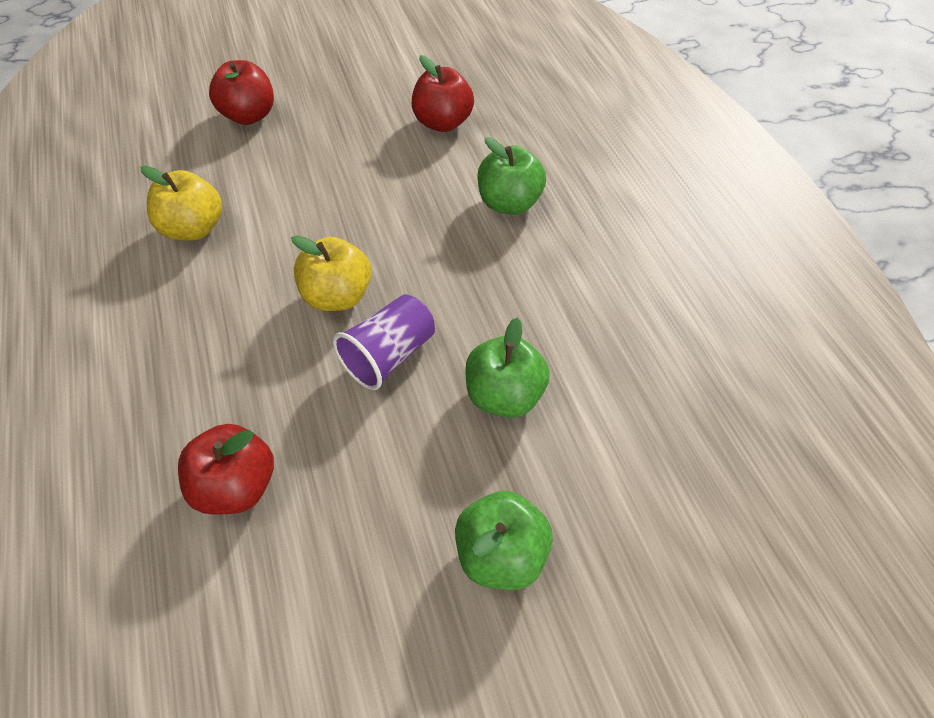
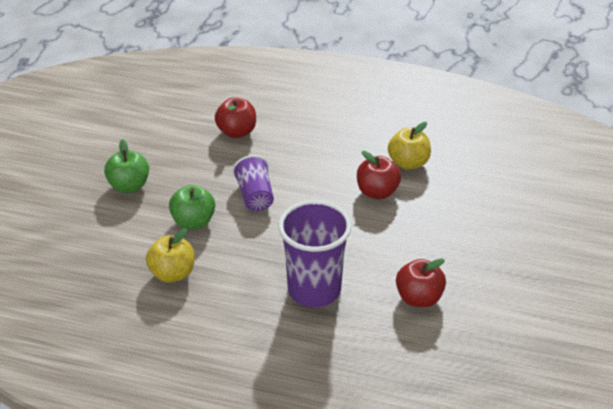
camera: 125 degrees right, 15 degrees down
(249, 115) = (500, 214): red apple -> red apple (377, 192)
(337, 296) = (310, 194): yellow apple -> yellow apple (172, 274)
(509, 203) = (314, 290): green apple -> purple cup

